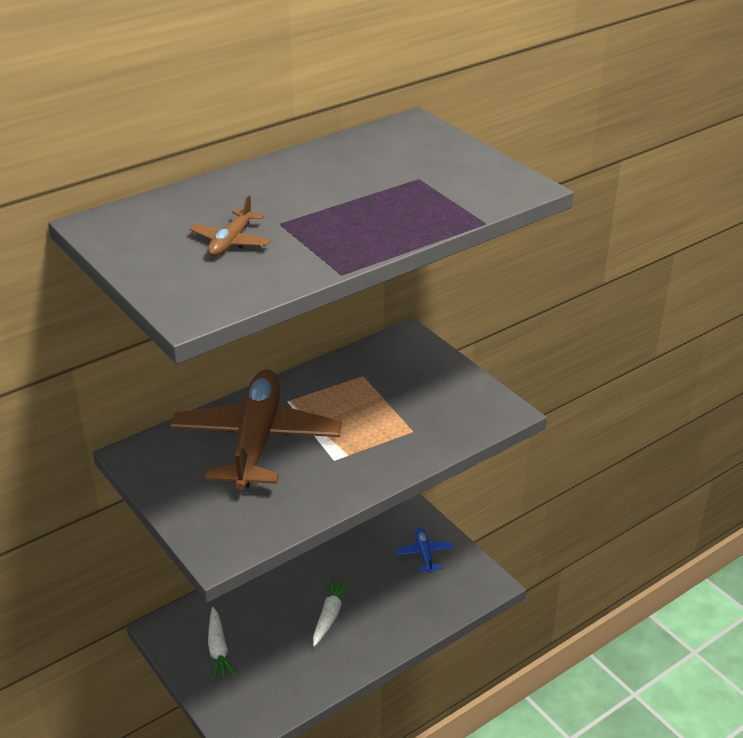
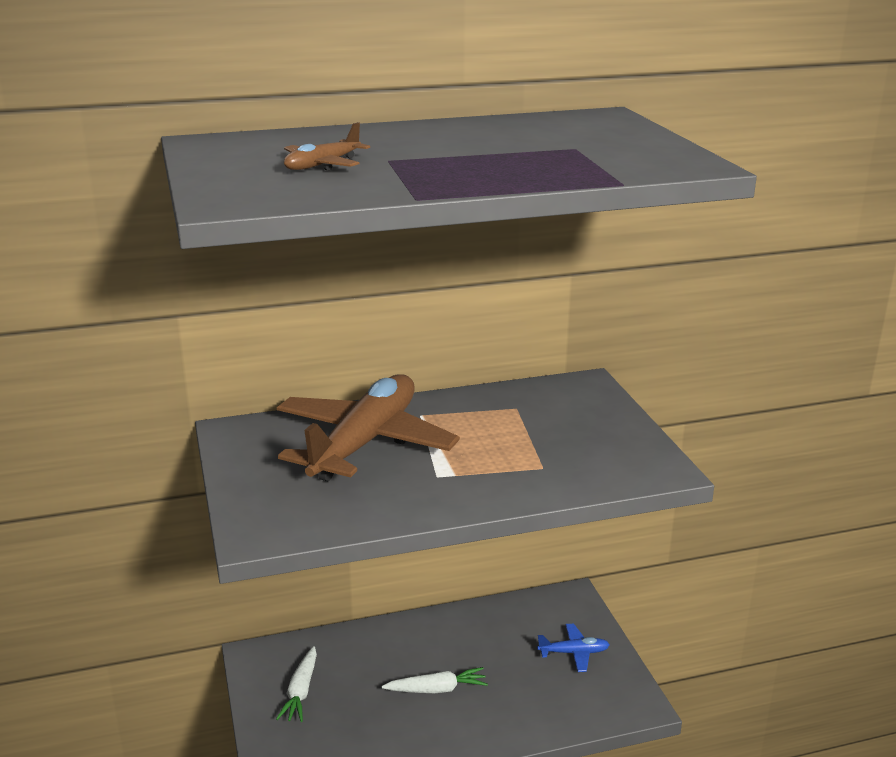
camera: 20 degrees right, 10 degrees down
(330, 615) = (437, 689): white carrot -> white carrot turned 45 degrees clockwise
(424, 554) = (574, 653): blue plane -> blue plane turned 75 degrees clockwise

